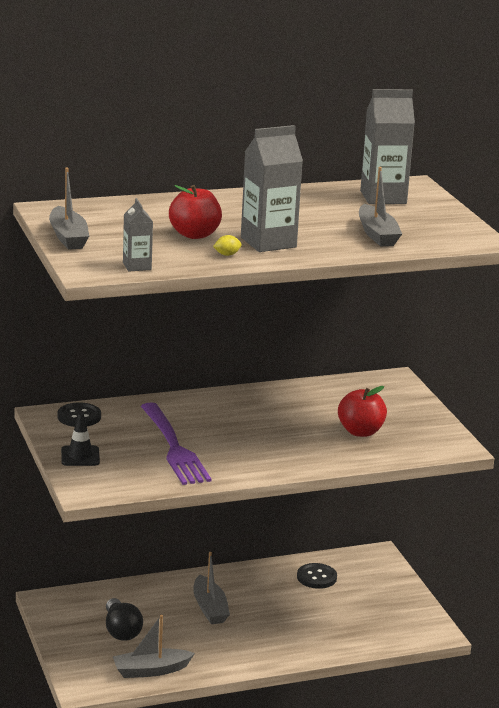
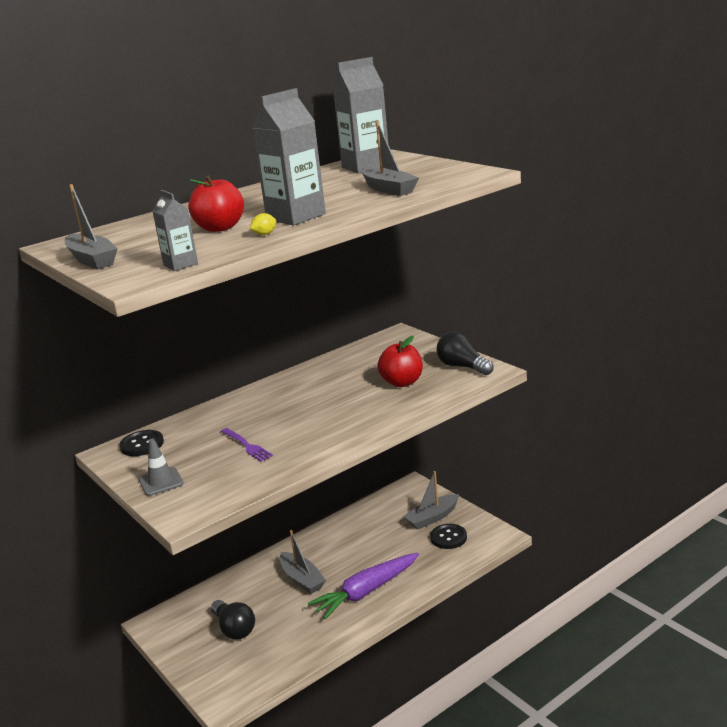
camera: 15 degrees left, 0 degrees up
(80, 456) = (161, 482): black traffic cone -> grey traffic cone
(150, 670) = (280, 660): grey boat -> grey boat (432, 518)
(174, 447) = (247, 445): purple fork -> purple fork, size x0.50
(267, 640) = (366, 592): none -> purple carrot
(316, 577) = (375, 521): black button -> black button (448, 537)
(433, 434) = (462, 367): none -> black light bulb

